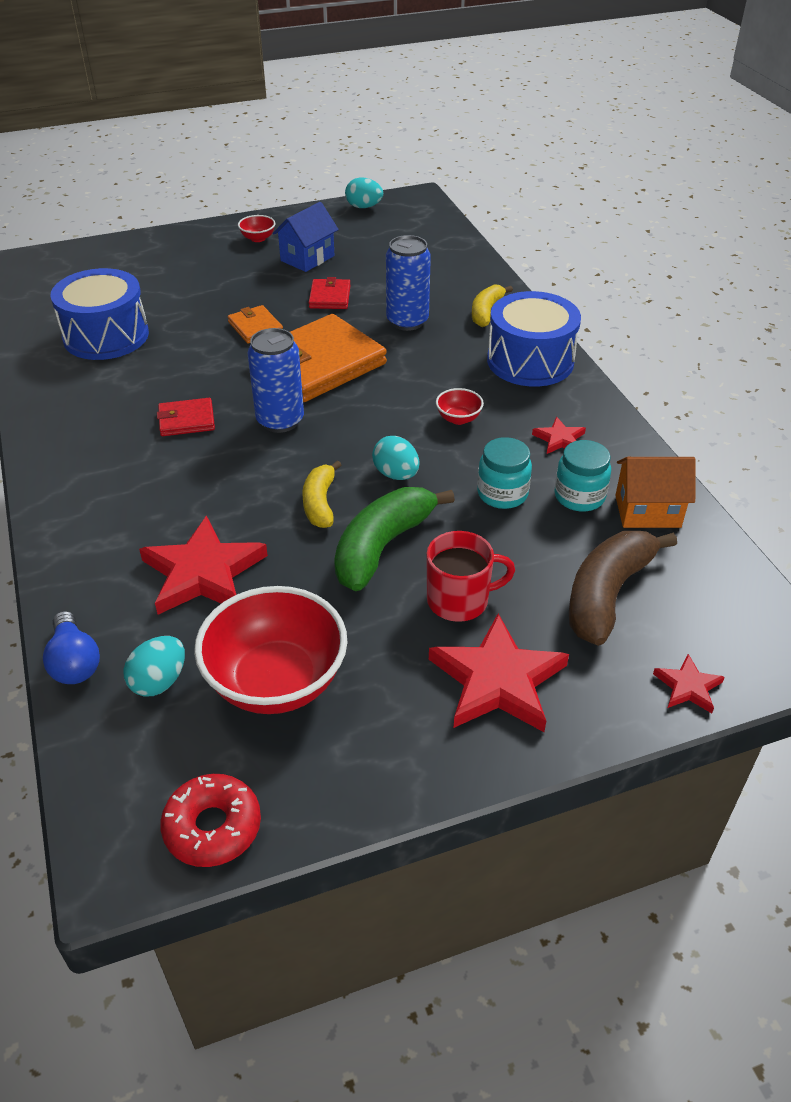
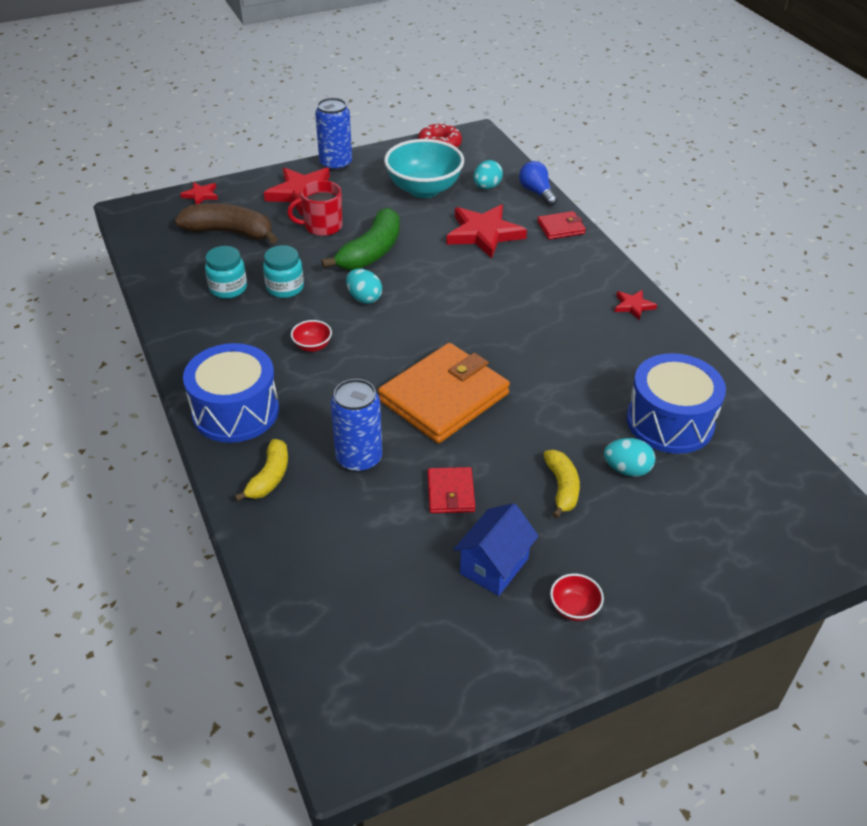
camera: 175 degrees right, 0 degrees up
(186, 420) = (543, 334): red wallet -> red wallet (560, 228)
(255, 327) = (521, 441): orange wallet -> none
(276, 681) = (424, 189): red bowl -> turquoise bowl
(280, 421) = (464, 337): blue can -> blue can (336, 164)
(320, 503) = (418, 276): yellow banana -> yellow banana (561, 487)
(364, 207) = (435, 709): turquoise egg -> turquoise egg (627, 469)
(559, 439) = (230, 332): red star -> red star (633, 306)
(607, 595) = (229, 232): brown banana -> brown banana turned 105 degrees counterclockwise
(647, 511) = (182, 280): orange house -> none

